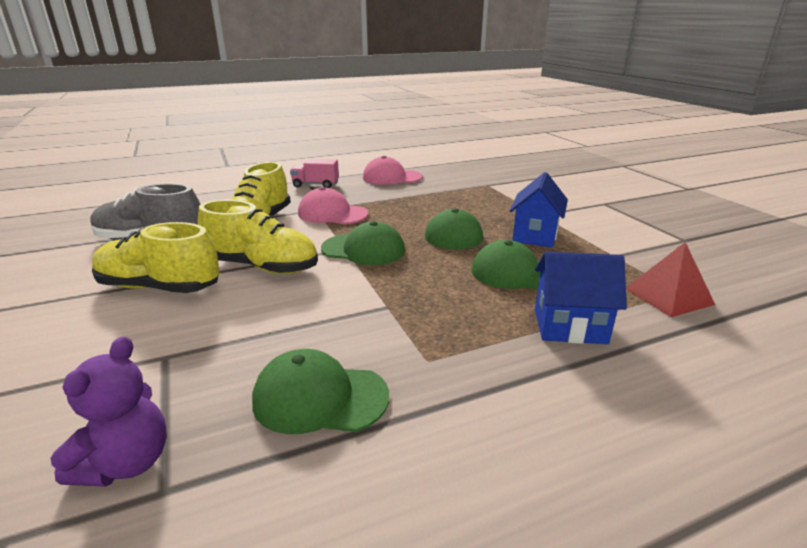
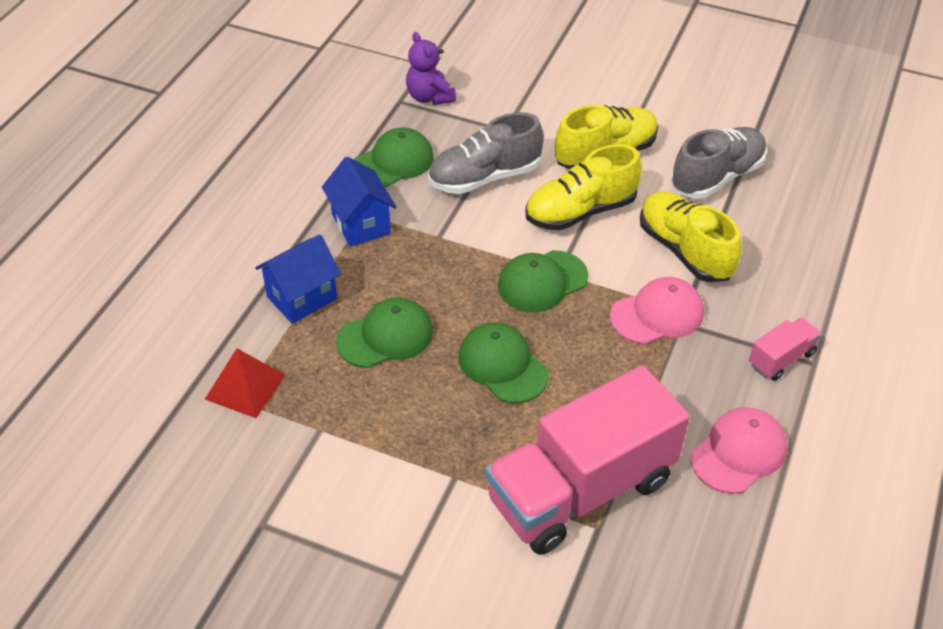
camera: 135 degrees right, 20 degrees up
(271, 326) = (484, 177): none -> grey shoe
(479, 192) = (581, 490): none -> pink truck
(535, 236) = (421, 416): blue house -> blue house (361, 224)

